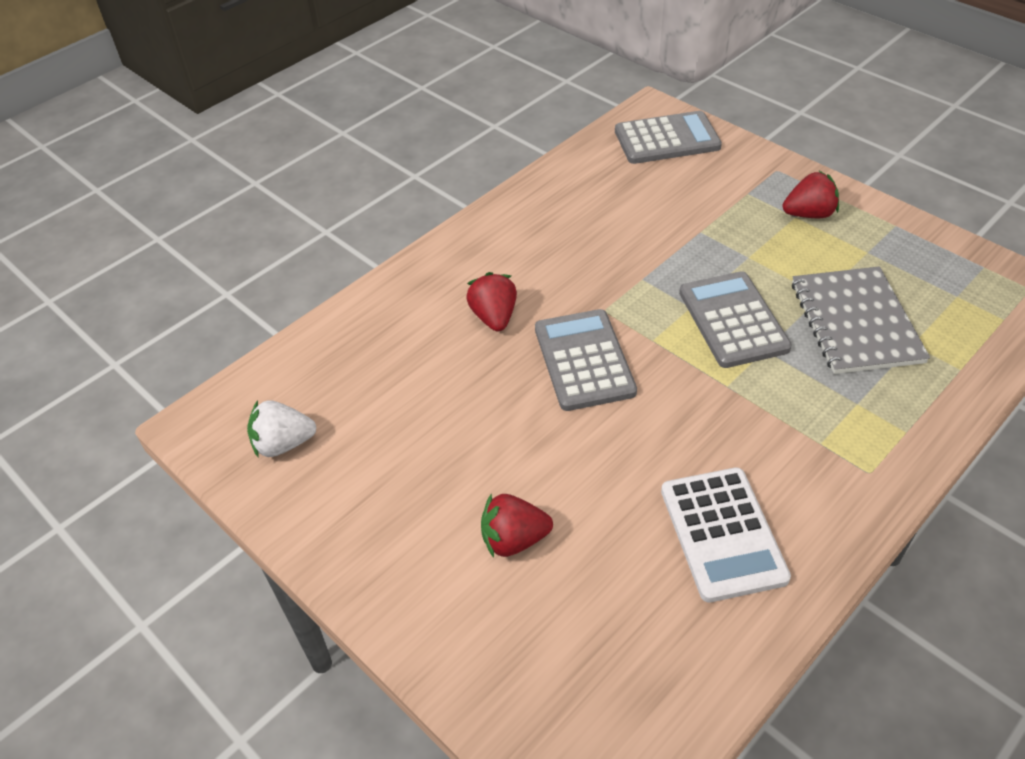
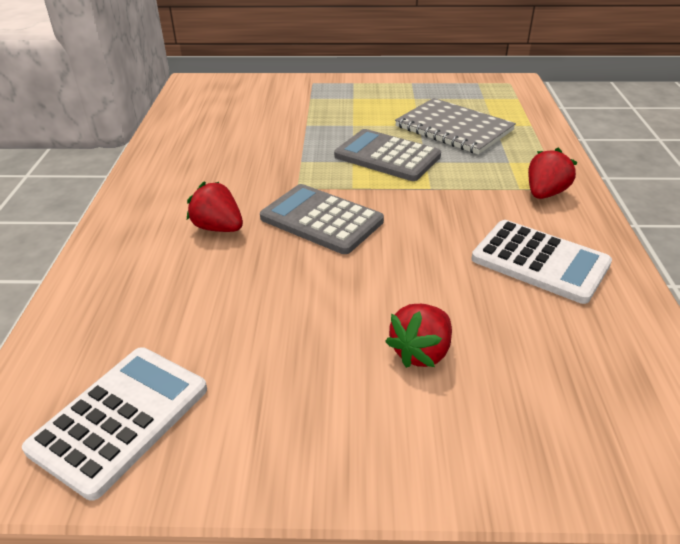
camera: 45 degrees left, 10 degrees down
(283, 444) = (120, 418): white strawberry -> white calculator
(667, 139) = (222, 91): grey calculator -> none
(808, 214) = (359, 94): red strawberry -> red strawberry (545, 193)

